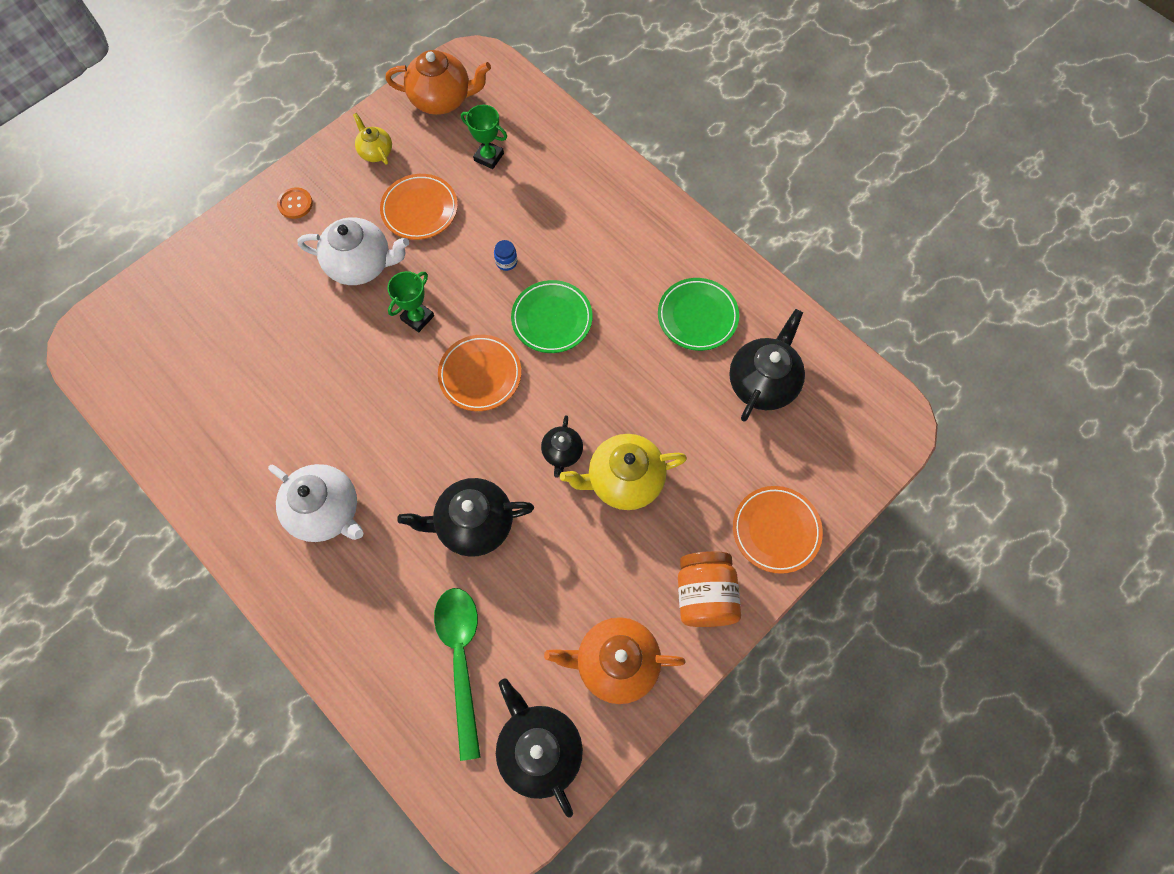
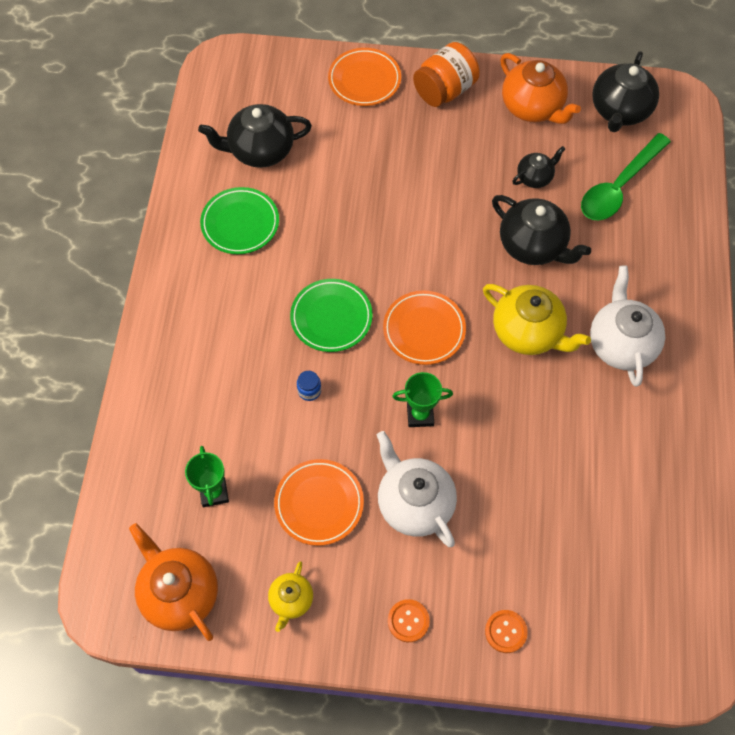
camera: 130 degrees left, 5 degrees down
(229, 252) = (505, 631): none -> orange button
(562, 453) = (431, 231): black teapot -> black teapot (535, 177)
(623, 480) = (413, 182): yellow teapot -> yellow teapot (528, 332)

